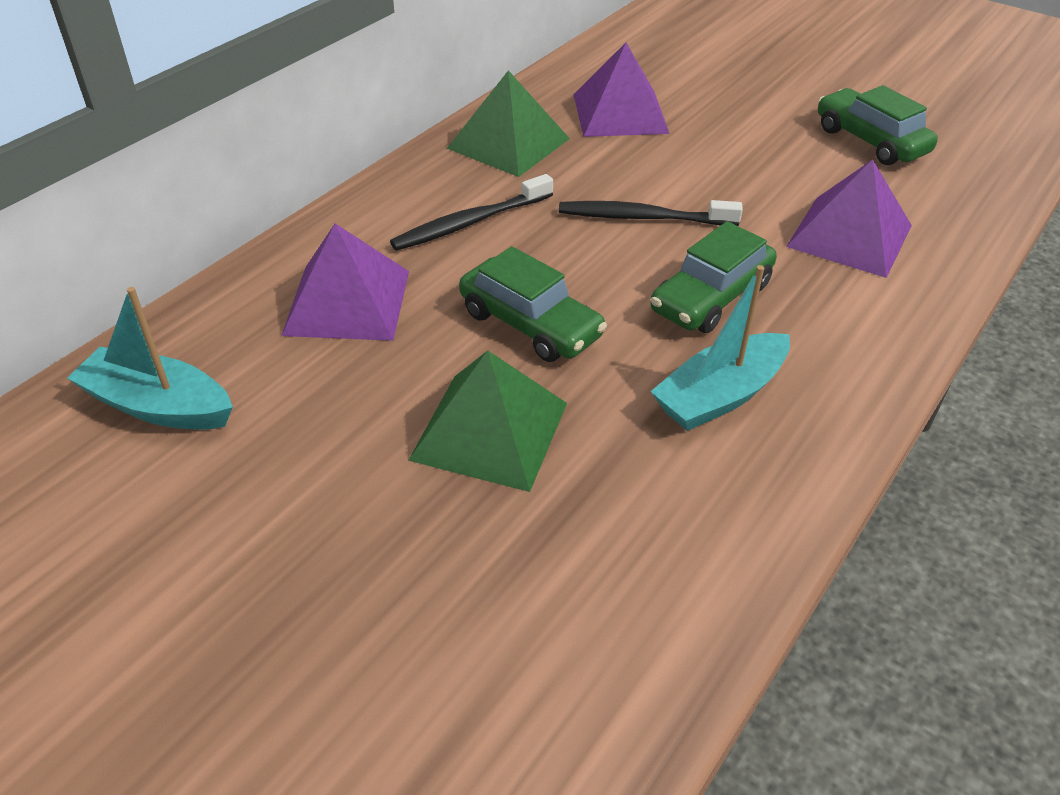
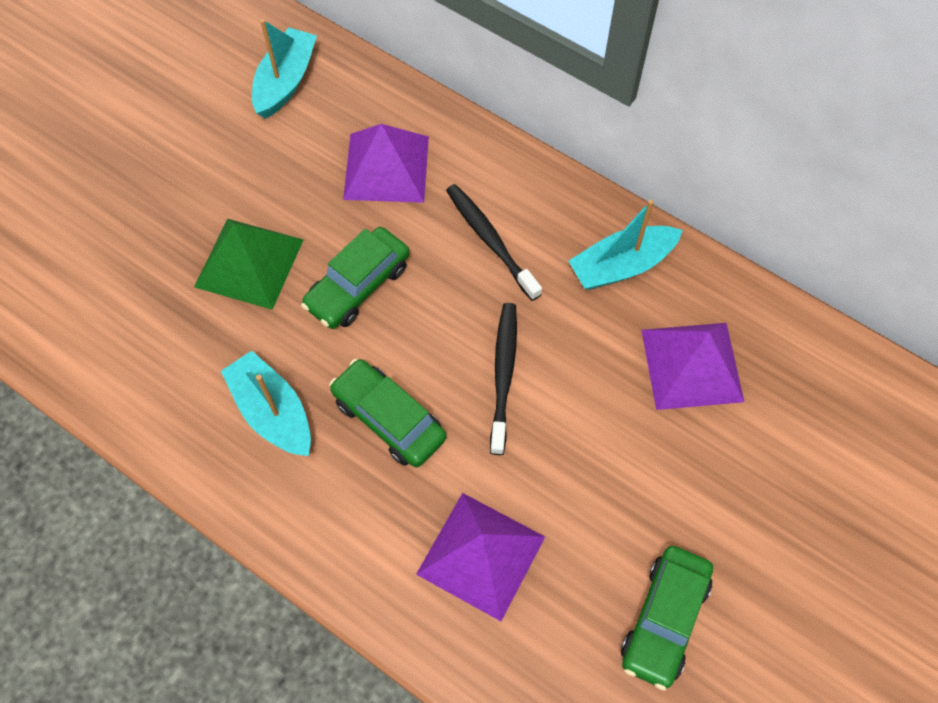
camera: 90 degrees right, 20 degrees up
(509, 143) = (621, 266): green pyramid -> turquoise boat
(870, 141) = (664, 619): green car -> green car turned 150 degrees clockwise

